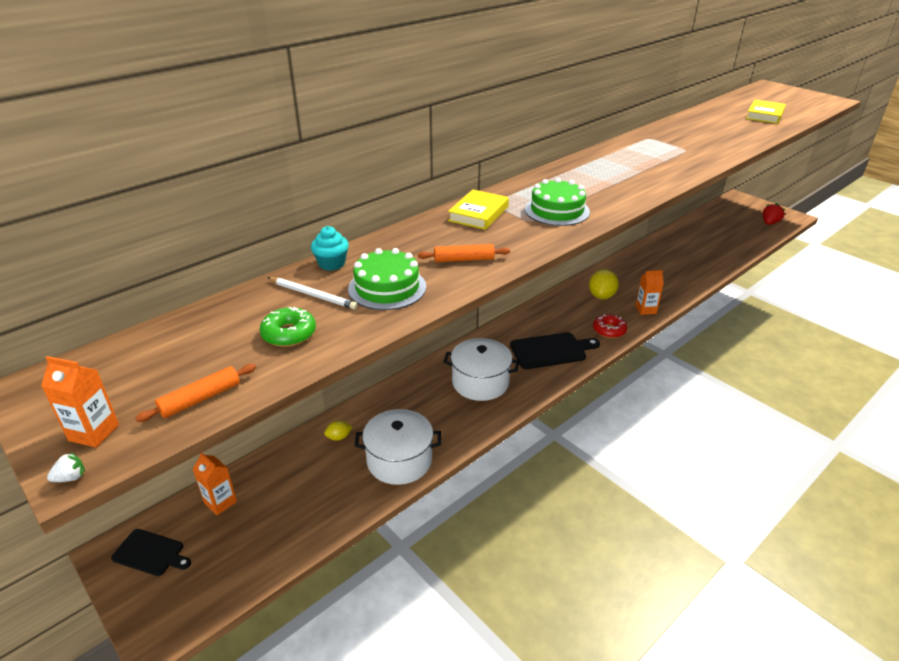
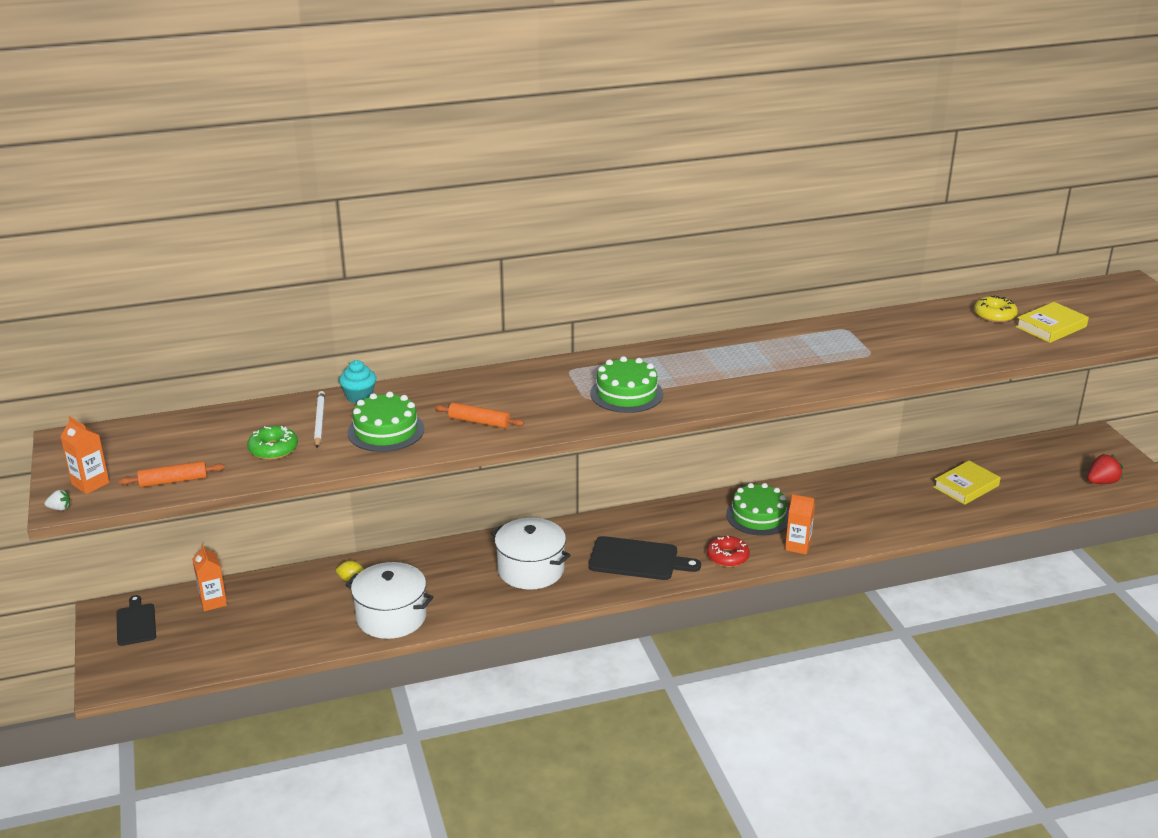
camera: 25 degrees right, 5 degrees down
(150, 553) = (136, 623): black cutting board -> black cutting board turned 150 degrees counterclockwise
(313, 295) = (319, 421): white pencil -> white pencil turned 150 degrees counterclockwise
(478, 214) = (543, 378): yellow book -> yellow book (966, 486)
(601, 296) = (758, 516): yellow lemon -> green cake
(724, 115) = (994, 315): none -> yellow donut

